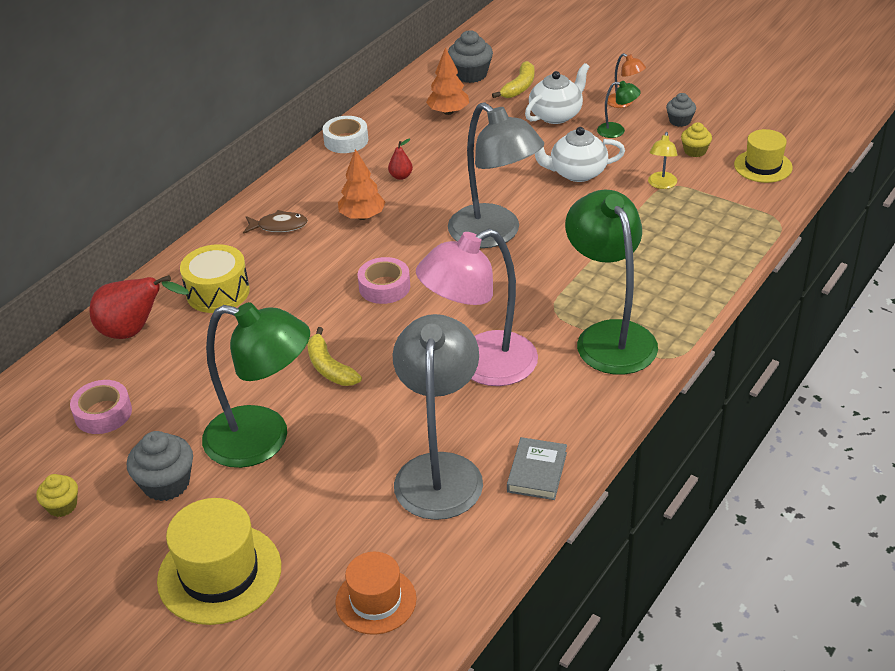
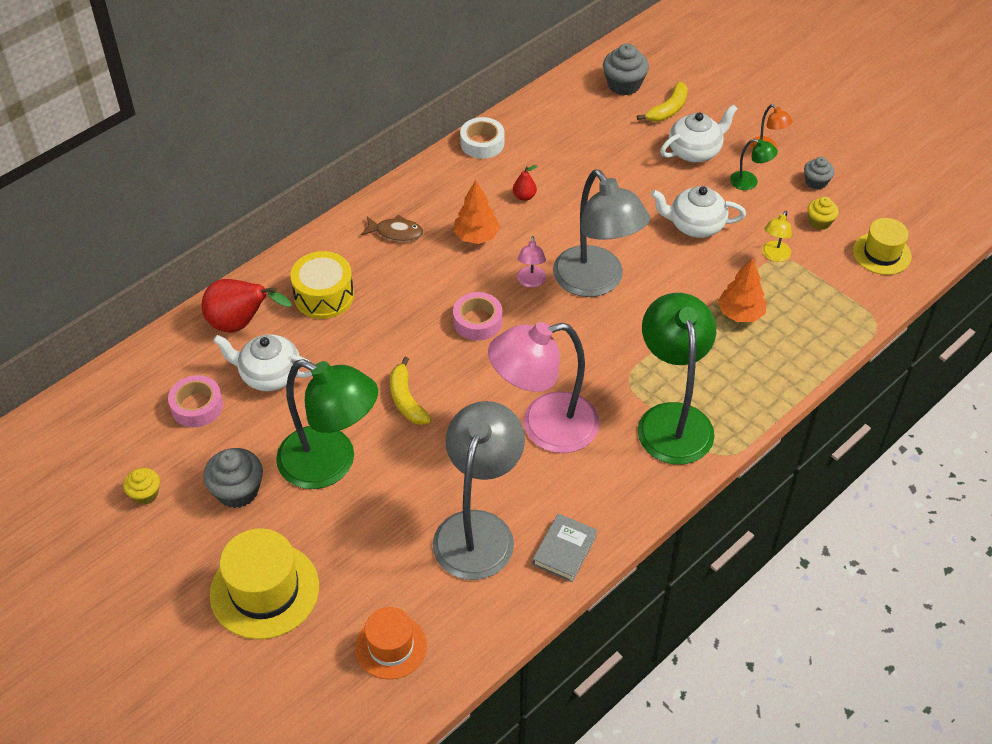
camera: 10 degrees right, 10 degrees up
(176, 371) = (269, 375): none -> white teapot
(429, 245) = (531, 282): none -> pink lamp
(448, 112) = (590, 127): orange tree -> orange tree (740, 314)

